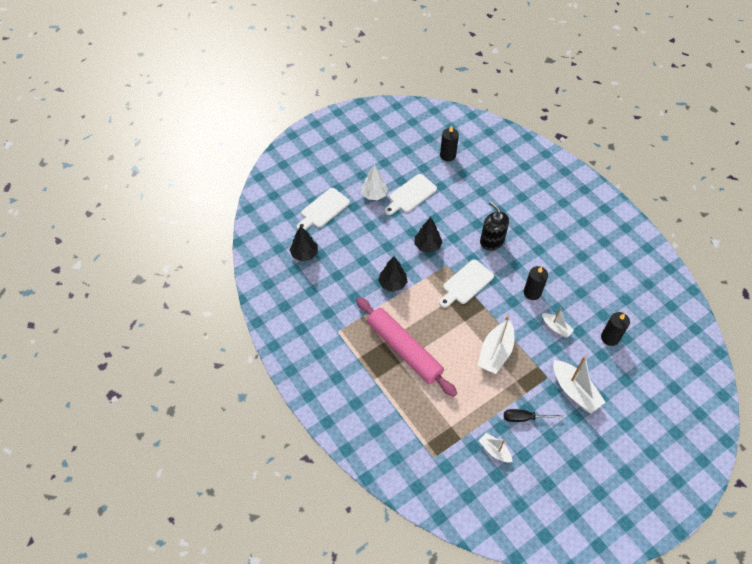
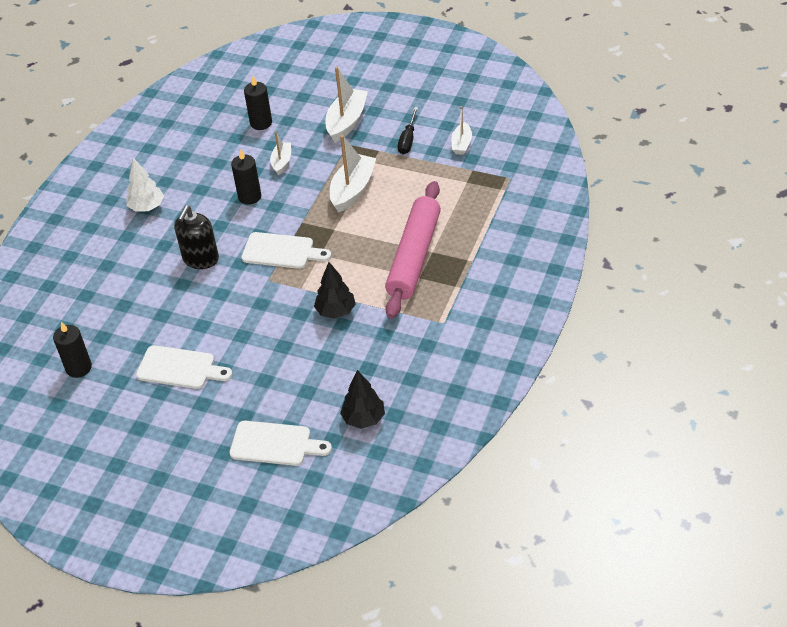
camera: 120 degrees left, 10 degrees down
(374, 195) = (207, 405): white tree -> white tree (147, 207)
(427, 246) = (253, 310): black tree -> none
(495, 352) = (352, 190): white boat -> white boat turned 60 degrees counterclockwise
(524, 418) = (408, 140): black screwdriver -> black screwdriver turned 45 degrees clockwise

